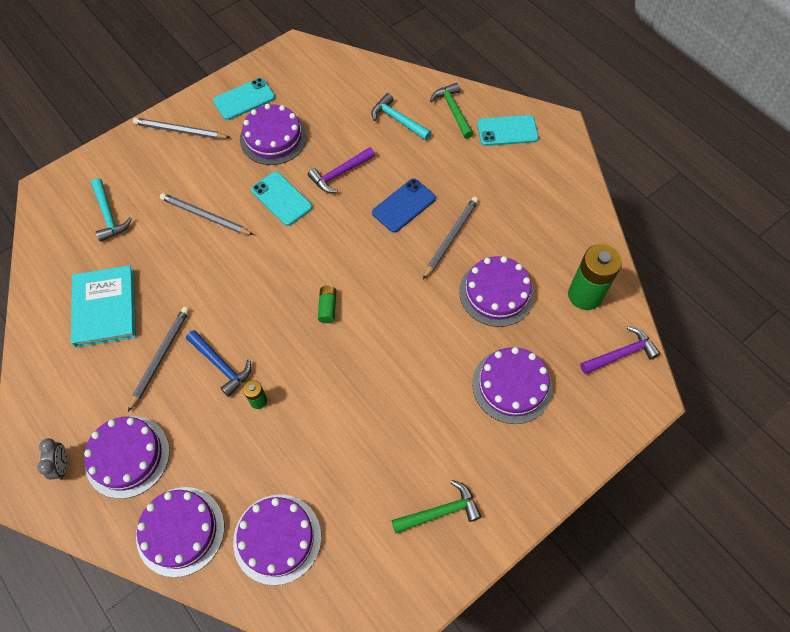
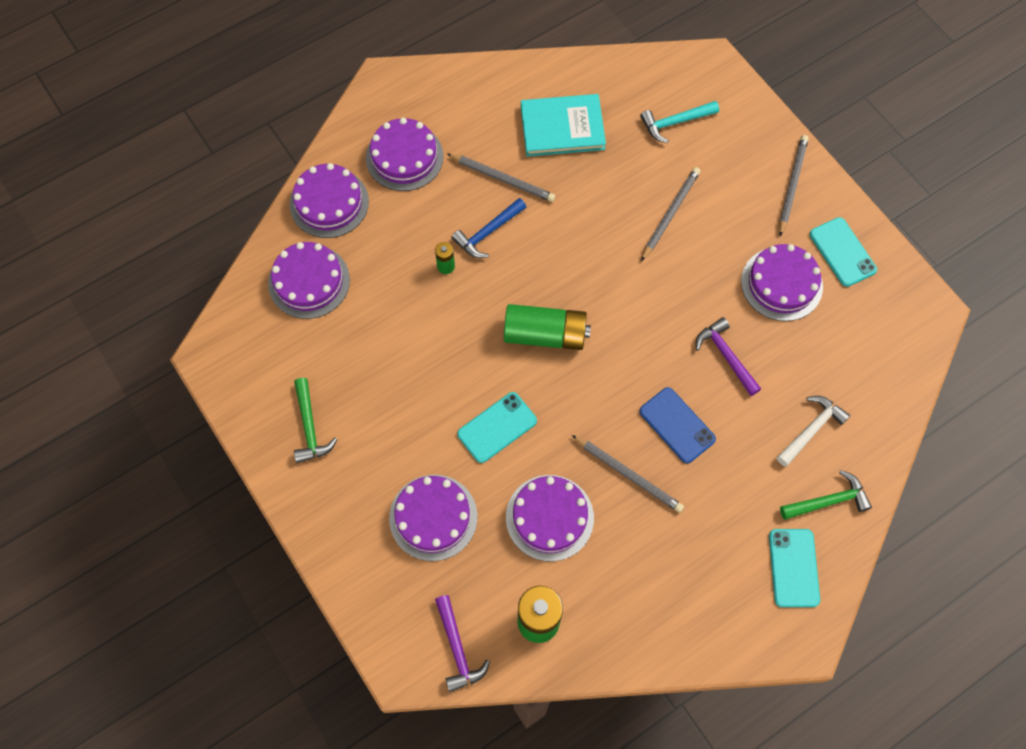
camera: 95 degrees right, 5 degrees up
(62, 465) = (403, 107): grey clock -> none
(281, 199) = (691, 291): turquoise phone -> turquoise phone (497, 427)
(327, 307) = (545, 334): green battery -> green battery, size x2.10
(398, 120) = (811, 429): turquoise hammer -> white hammer

